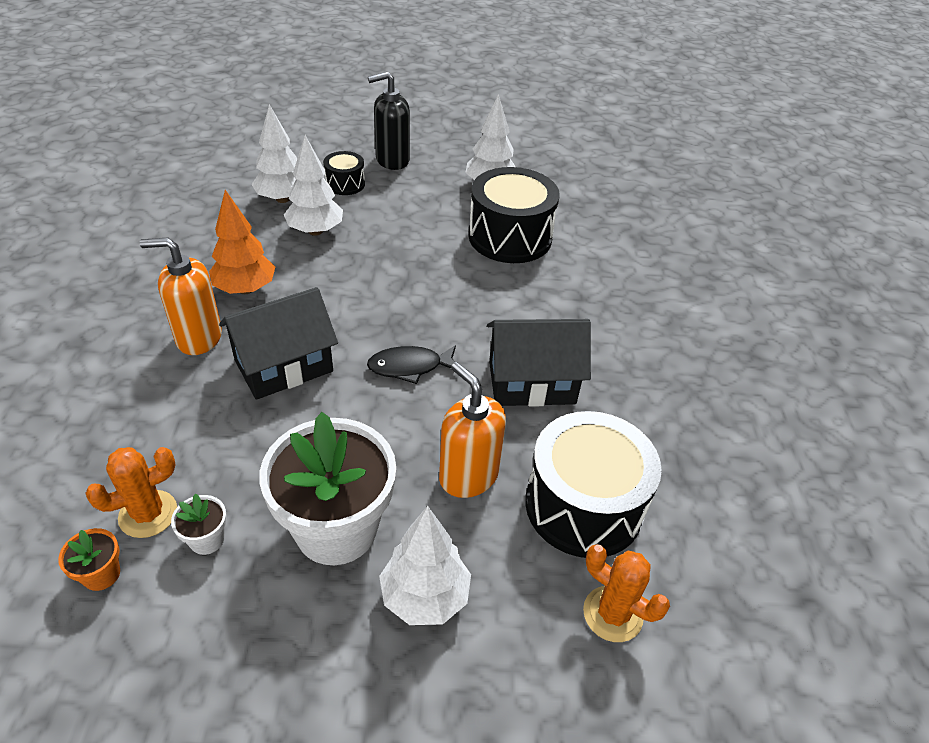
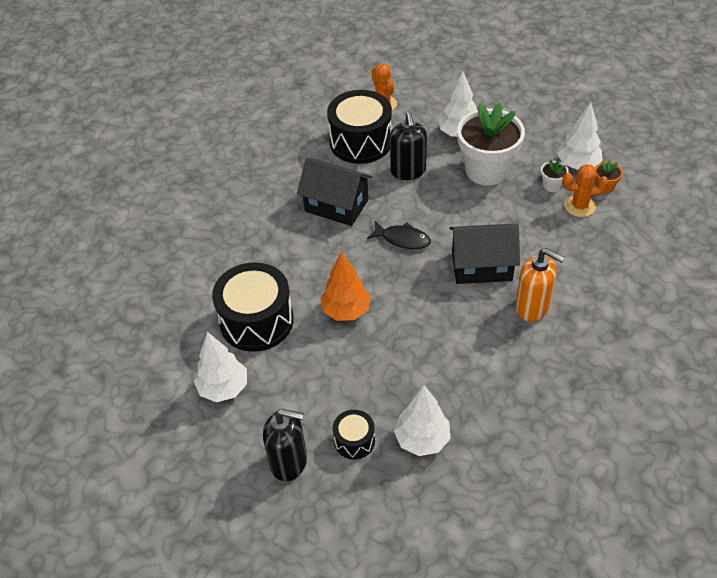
camera: 145 degrees left, 5 degrees up
(245, 289) = (488, 340): orange tree -> orange tree (346, 311)
(315, 231) = (409, 385): white tree -> white tree (577, 165)
(468, 476) = (408, 171): orange soap dispenser -> black soap dispenser

